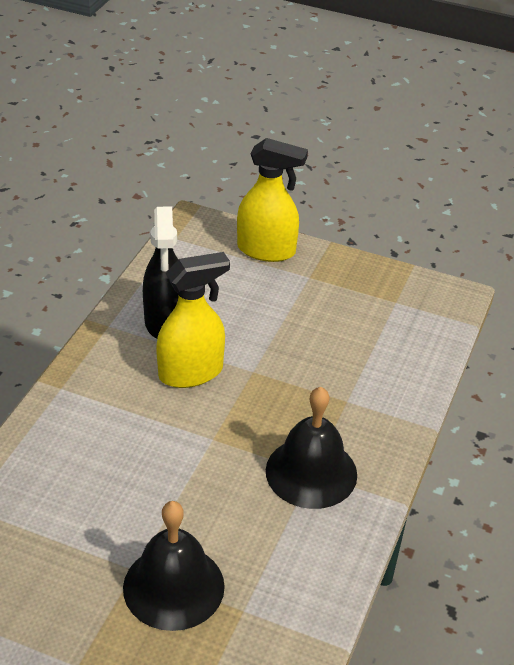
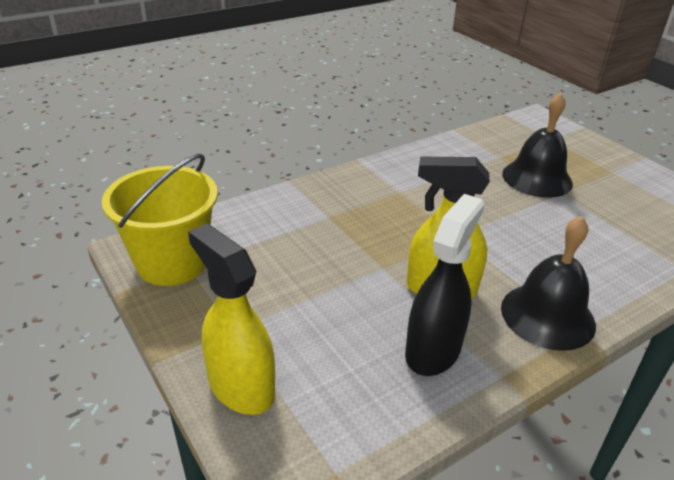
camera: 145 degrees left, 5 degrees down
(311, 472) = (400, 191): black bell -> black bell (547, 315)
(411, 298) = (172, 262): none -> yellow bucket

